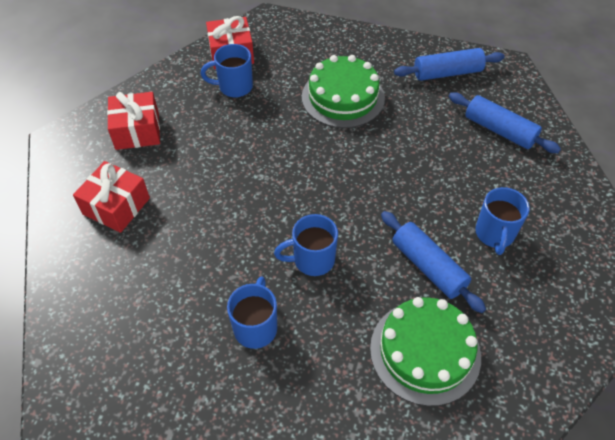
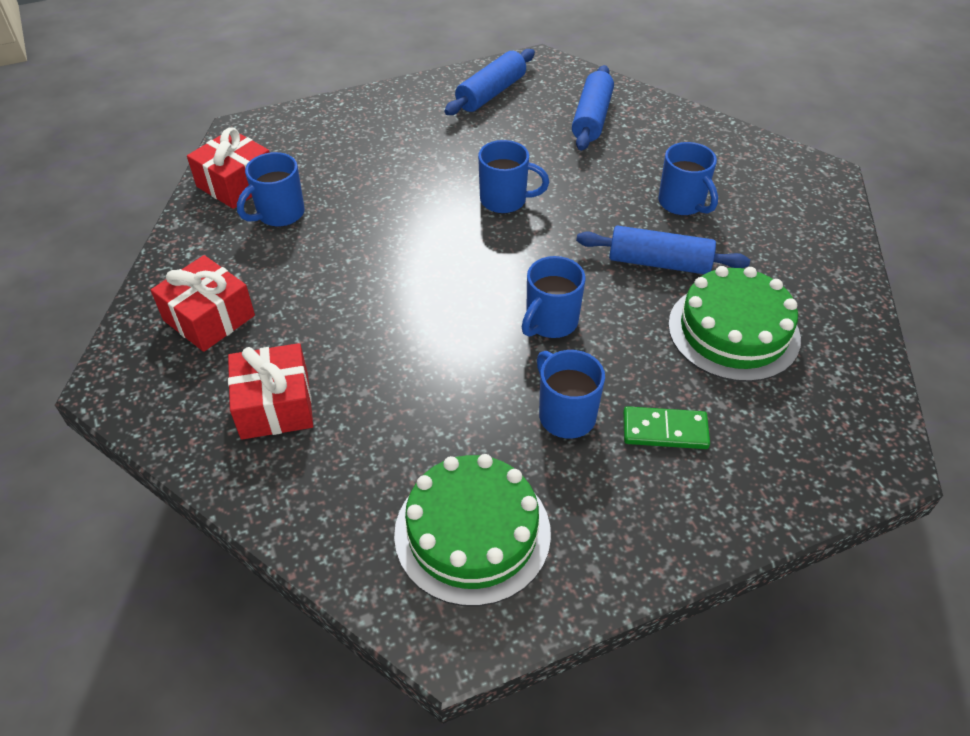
camera: 40 degrees left, 5 degrees down
(303, 383) = (665, 430): none -> green domino
(343, 97) = (412, 164): green cake -> green cake (472, 532)
(374, 157) = (505, 200): none -> blue mug
(499, 130) = (592, 118): blue rolling pin -> blue rolling pin turned 75 degrees counterclockwise

